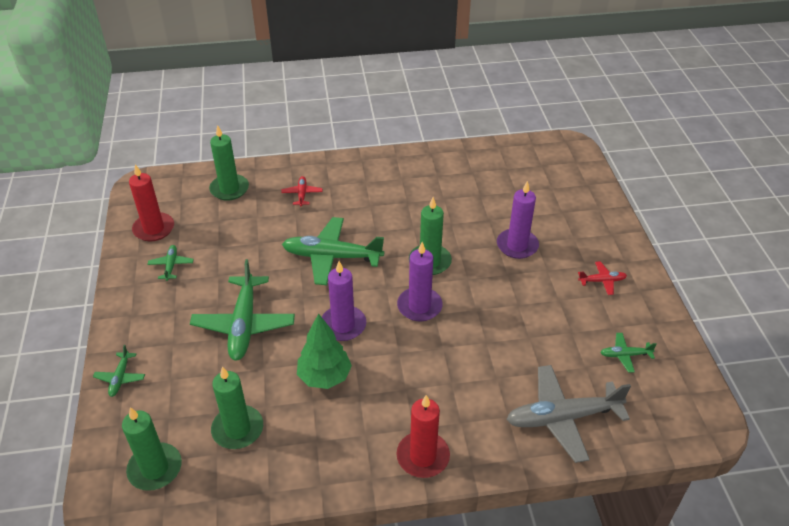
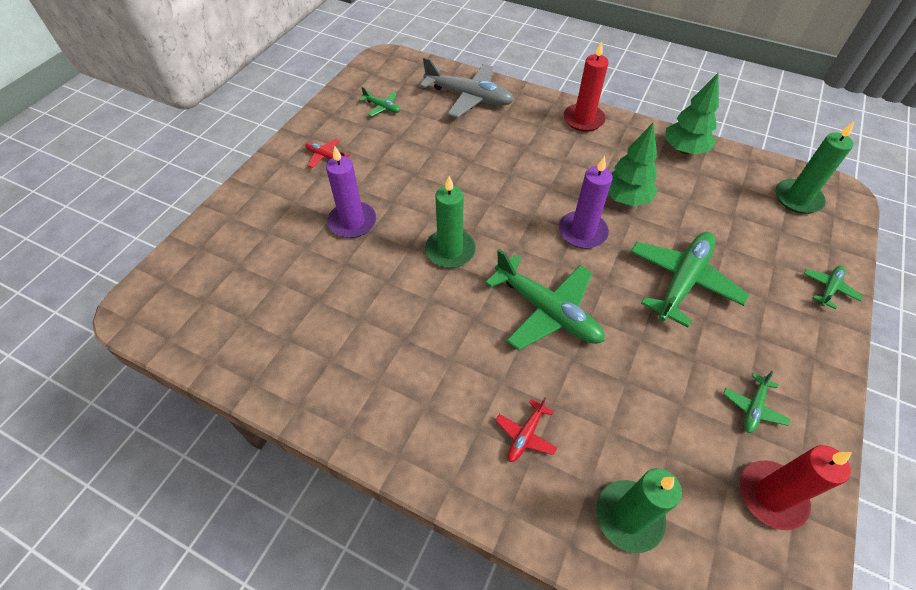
camera: 145 degrees left, 10 degrees up
(238, 429) = (719, 195): green candle -> none
(293, 473) = (684, 150): none -> green tree
(419, 306) = (499, 214): purple candle -> none

